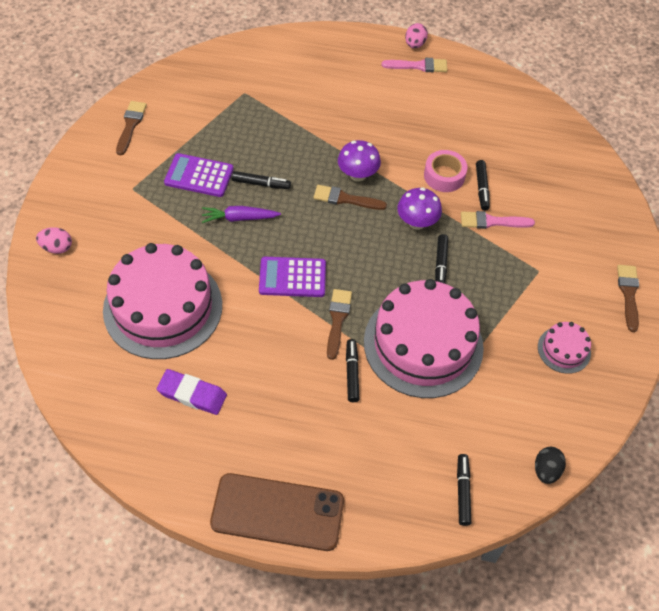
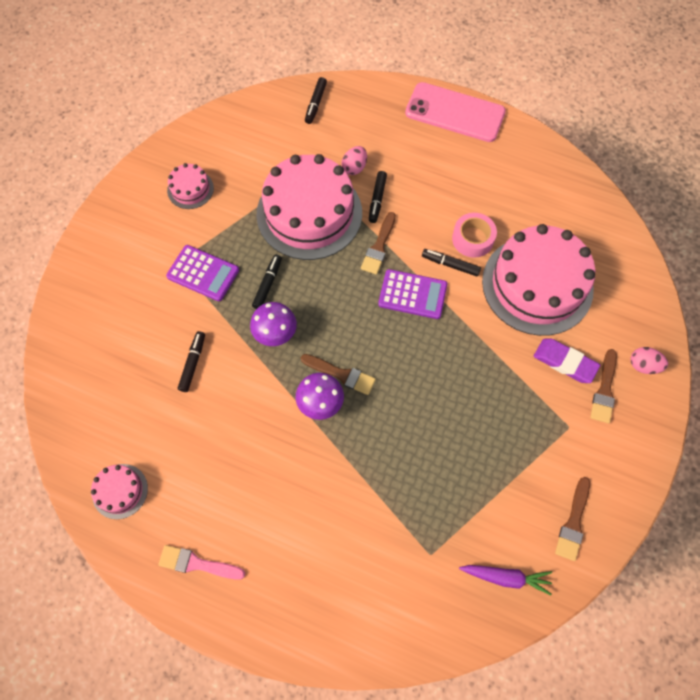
camera: 165 degrees left, 10 degrees up
(192, 394) = (513, 204): purple eraser -> purple eraser (565, 362)
(199, 176) = (495, 432): purple calculator -> purple calculator (203, 273)
(239, 218) = (456, 369): purple carrot -> purple carrot (506, 577)
(261, 184) = (428, 409): black marker -> black marker (450, 265)
(277, 512) = (455, 113): brown phone -> pink phone
(414, 44) = (188, 607): pink egg -> pink egg (354, 167)
(444, 176) = (227, 386): pink tape -> pink tape (473, 239)
(492, 221) = (199, 322): pink brush -> none
(497, 97) = (120, 491): none -> pink cake
(546, 470) = (248, 107): black egg -> none
(628, 294) = (107, 227): brown brush -> brown brush (604, 390)

